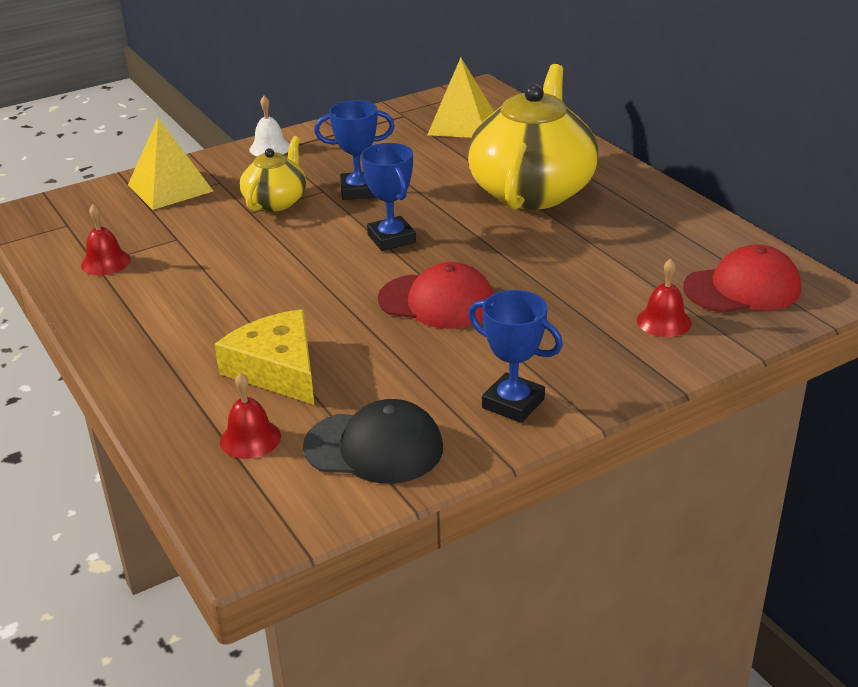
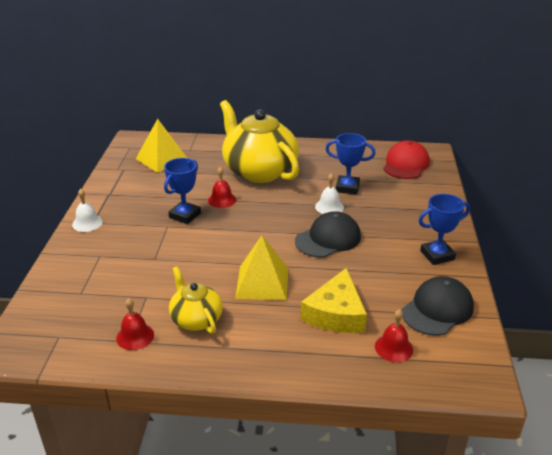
camera: 55 degrees left, 0 degrees up
(170, 188) = (77, 276): yellow pyramid -> yellow pyramid (262, 282)
(276, 201) = (155, 245): yellow teapot -> yellow teapot (196, 319)
(277, 369) = (336, 313): yellow cheese -> yellow cheese turned 75 degrees counterclockwise
(391, 239) = (250, 226): blue trophy -> blue trophy (347, 188)
(437, 302) = (328, 239): red cap -> black cap
(518, 273) = (329, 207): none -> white bell
(664, 321) = (411, 192): red bell -> red bell (222, 200)

